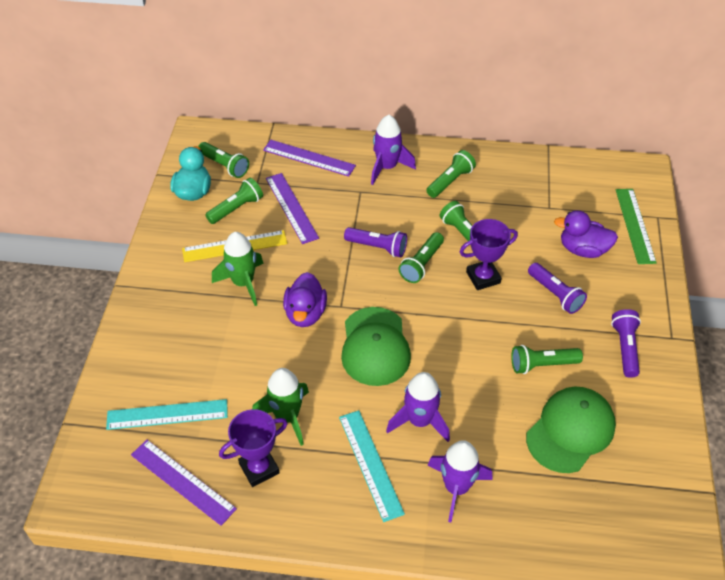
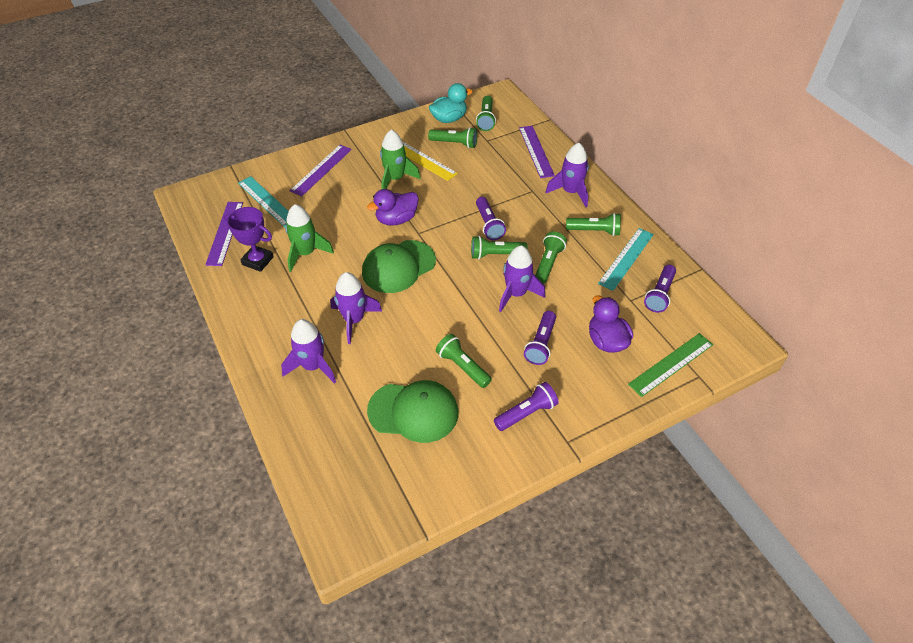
camera: 55 degrees right, 0 degrees up
(291, 207) = (481, 166): purple ruler -> purple ruler (321, 170)
(370, 464) = (299, 312): turquoise ruler -> turquoise ruler (626, 258)
(483, 277) = (516, 294): purple trophy -> purple rocket
(557, 186) = (660, 295): none -> purple flashlight

